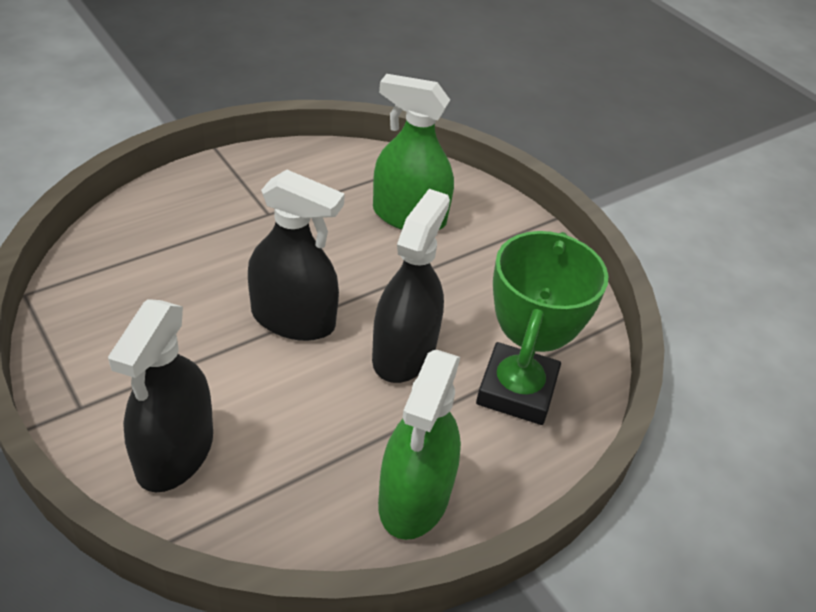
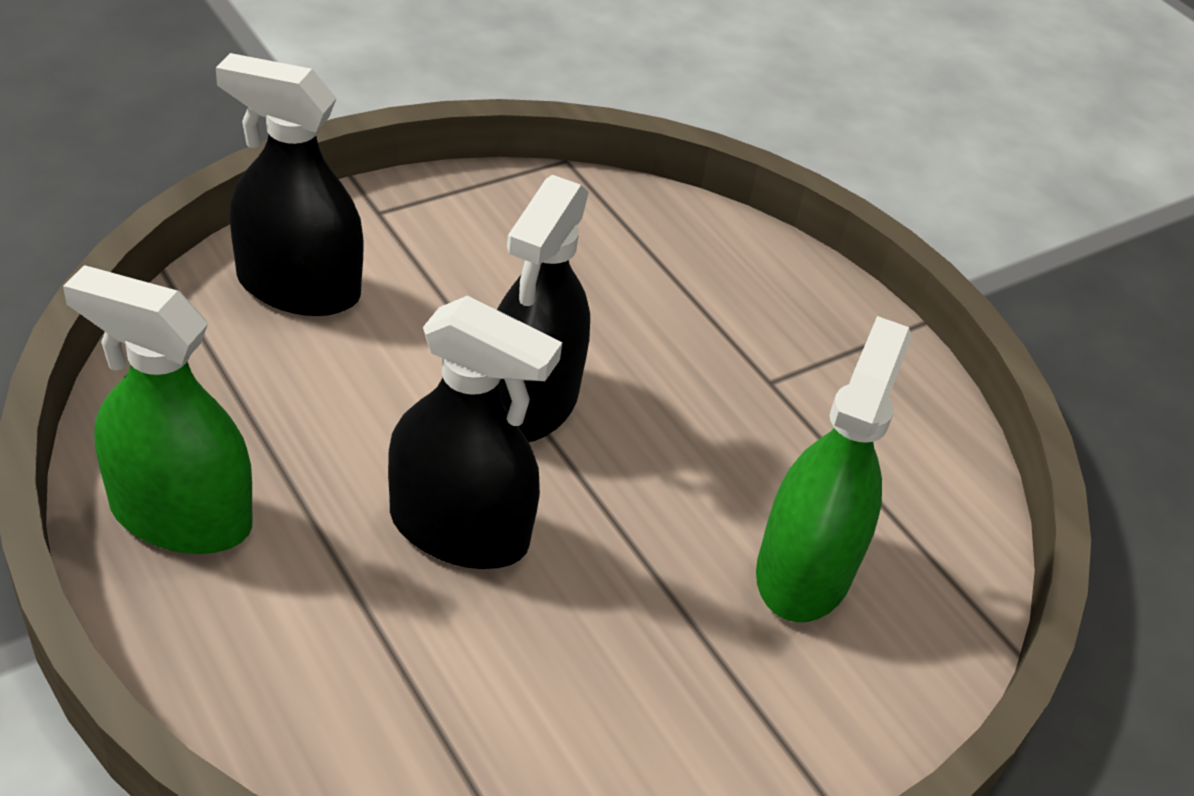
camera: 90 degrees right, 0 degrees up
(516, 390) = (368, 678): green trophy -> none

